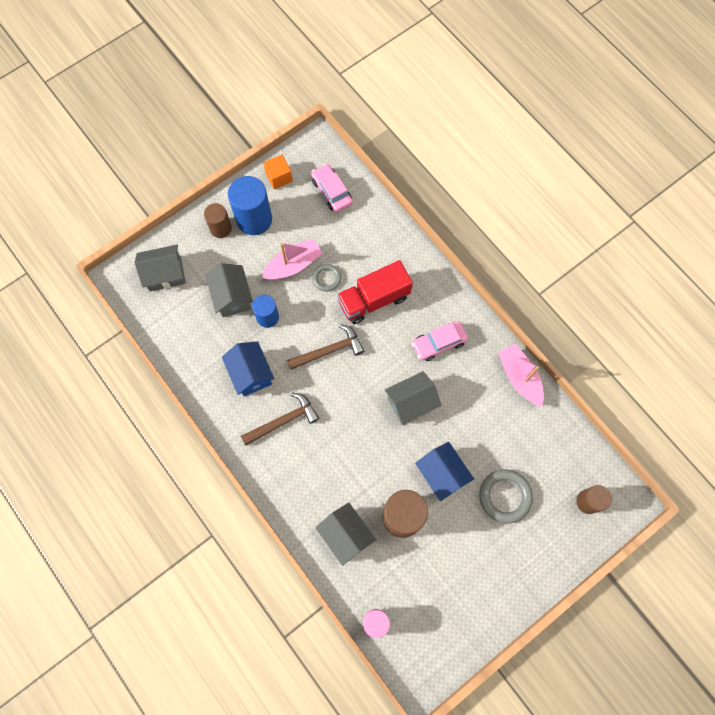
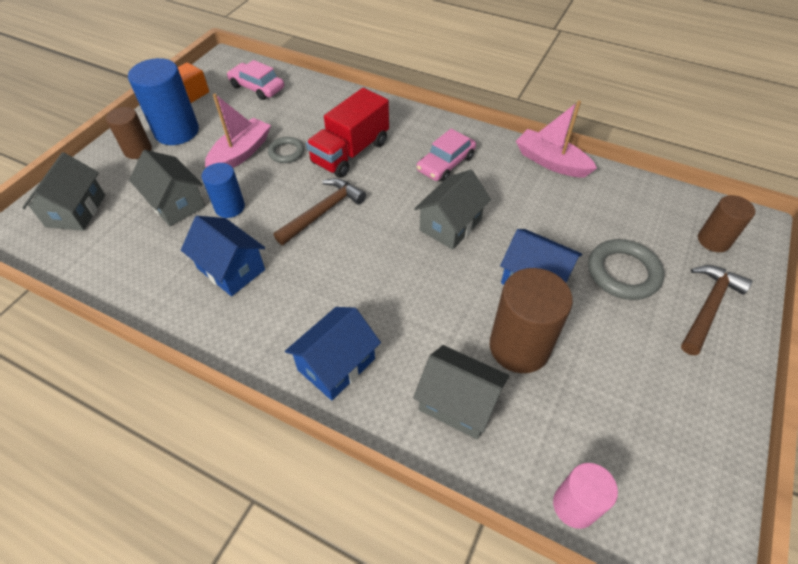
camera: 25 degrees left, 20 degrees down
(165, 274) = (76, 211): grey house -> grey house turned 45 degrees counterclockwise
(283, 420) = (299, 302): brown hammer -> brown hammer (708, 307)
(287, 476) = (336, 364): none -> blue house

